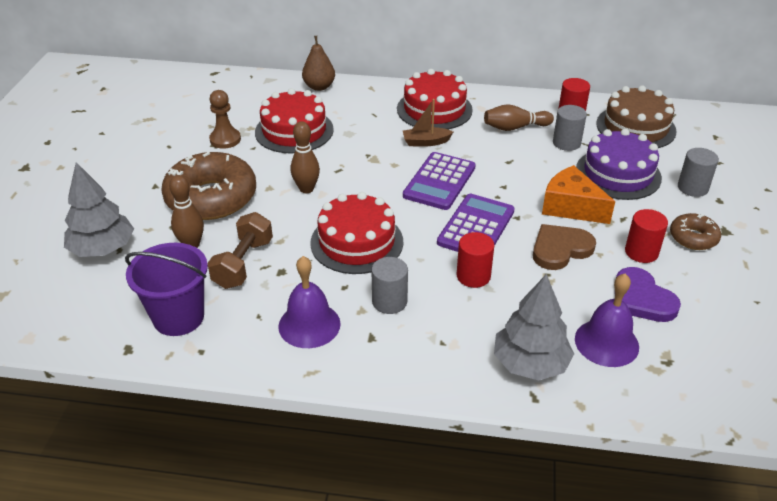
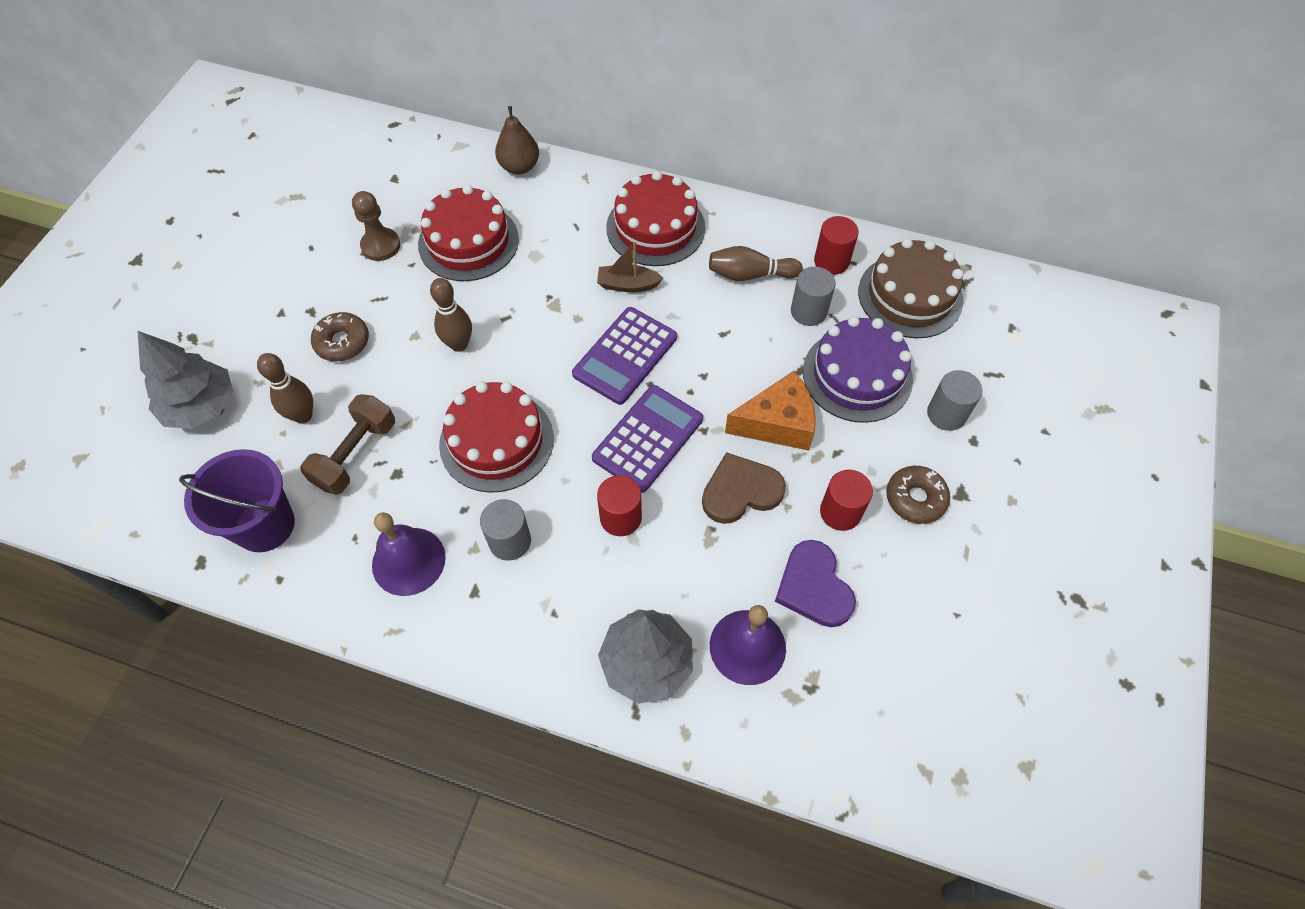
camera: 10 degrees right, 20 degrees up
(211, 198) = (342, 342): brown donut -> brown donut, size x0.50
(571, 207) = (777, 423): orange cheese -> orange cheese turned 120 degrees clockwise

